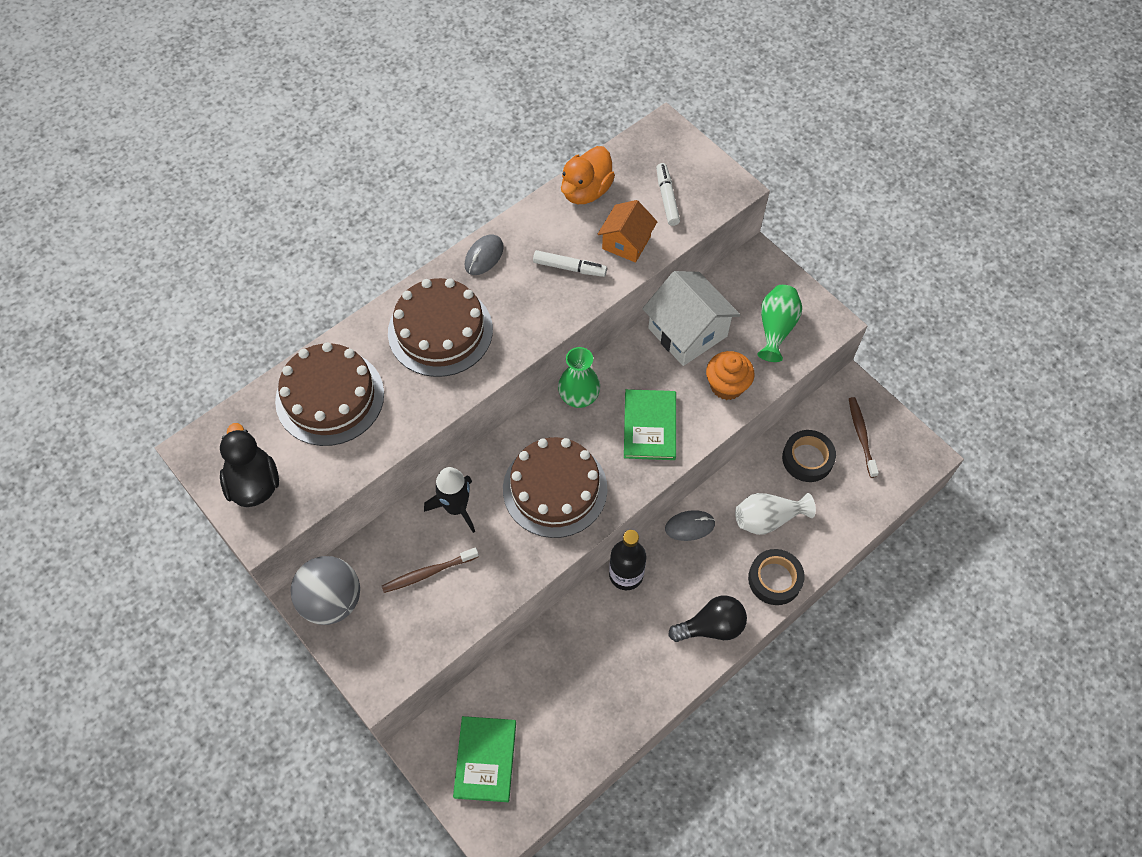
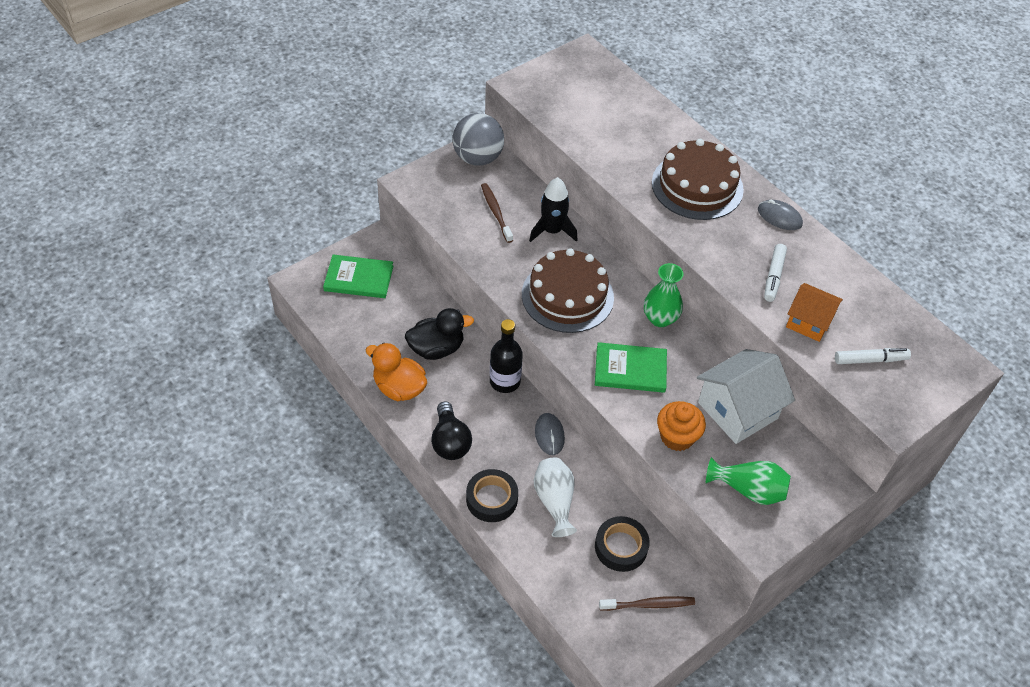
camera: 90 degrees right, 10 degrees down
(254, 483) = (555, 81): black duck -> black duck (436, 348)
(330, 397) = (630, 120): brown cake -> none
(586, 191) = (868, 295): orange duck -> orange duck (399, 388)

